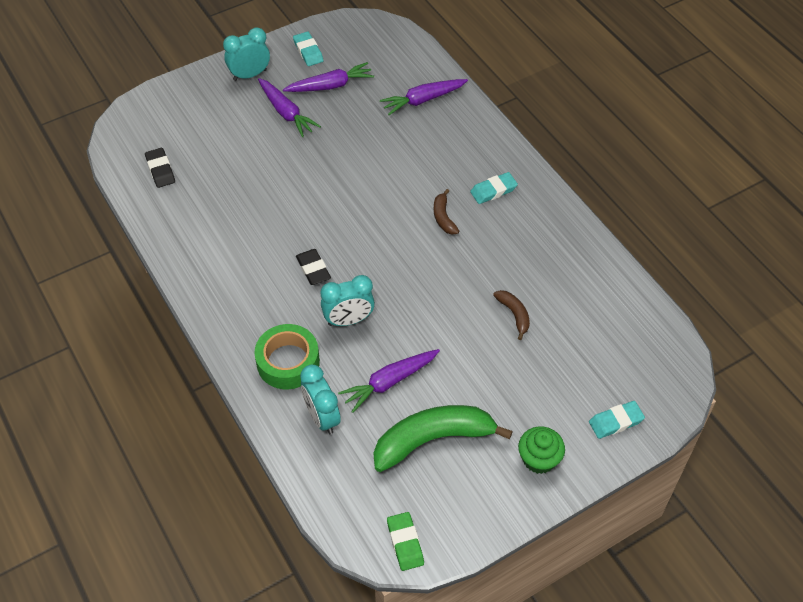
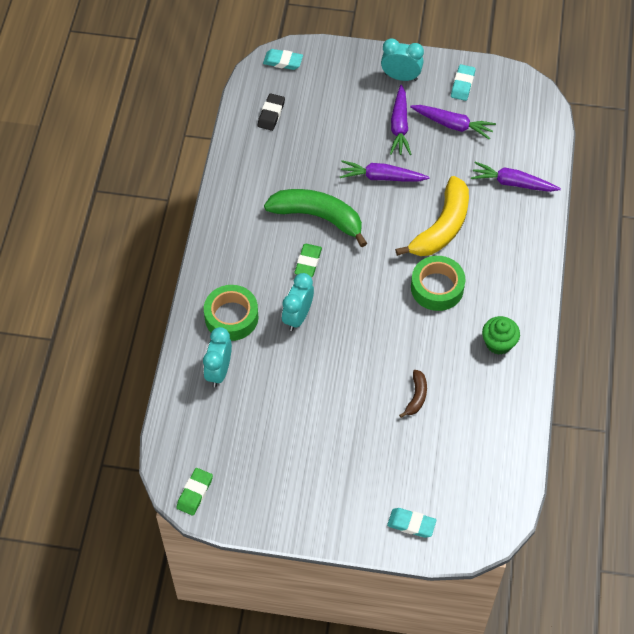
camera: 40 degrees right, 5 degrees up
(313, 269) = (308, 262): black eraser -> green eraser
(348, 320) = (298, 316): turquoise clock -> turquoise clock turned 90 degrees clockwise
(389, 382) = (284, 380): purple carrot -> purple carrot (381, 177)
(400, 168) = (441, 227): none -> yellow banana
(433, 439) = (276, 441): green banana -> green banana (318, 217)
(443, 217) = (437, 287): brown banana -> green tape
(493, 190) = (495, 292): turquoise eraser -> turquoise eraser (283, 61)
(539, 459) = (333, 508): green cupcake -> green cupcake (498, 343)

